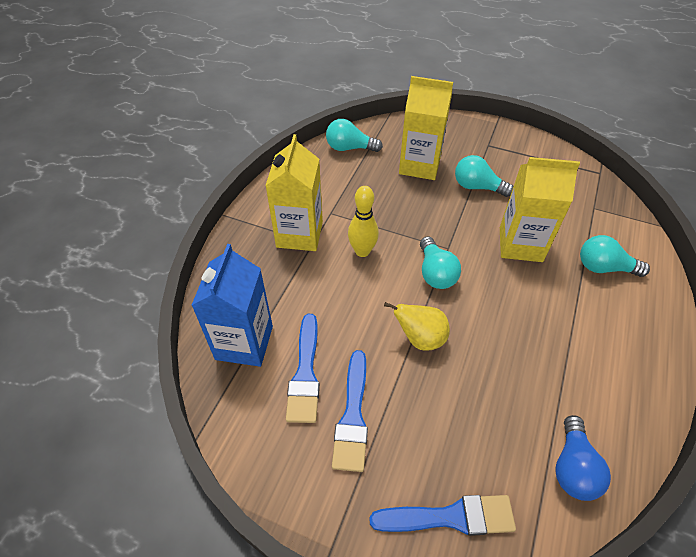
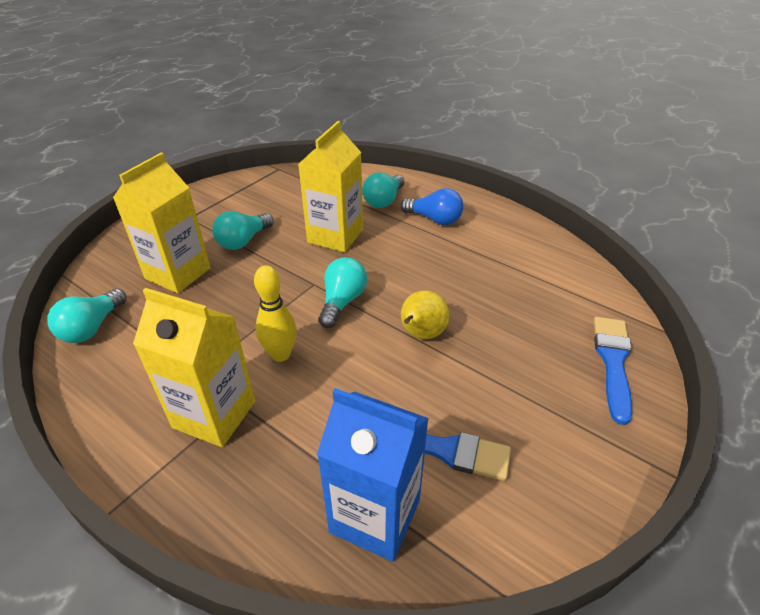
camera: 75 degrees left, 10 degrees down
(352, 416) = (504, 413): blue brush -> none
(435, 273) = (342, 301): turquoise light bulb -> turquoise light bulb turned 75 degrees counterclockwise
(573, 467) = (567, 276): blue light bulb -> blue light bulb (434, 219)

